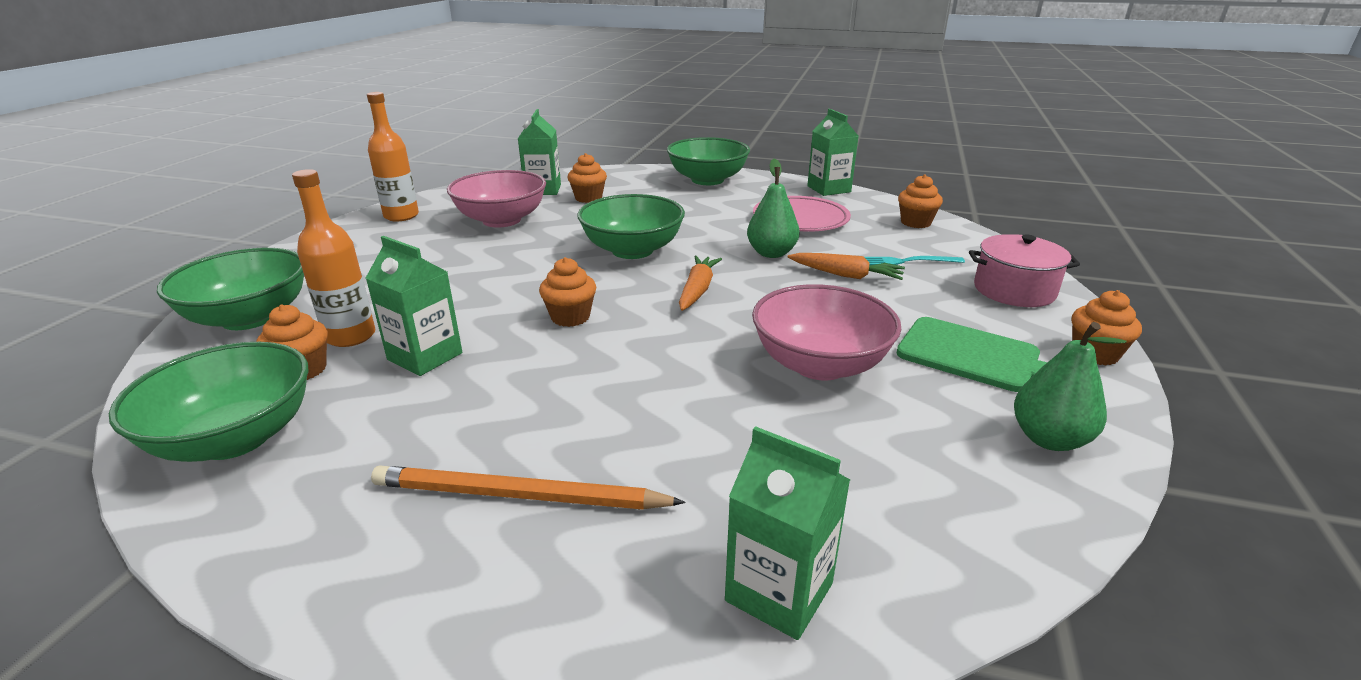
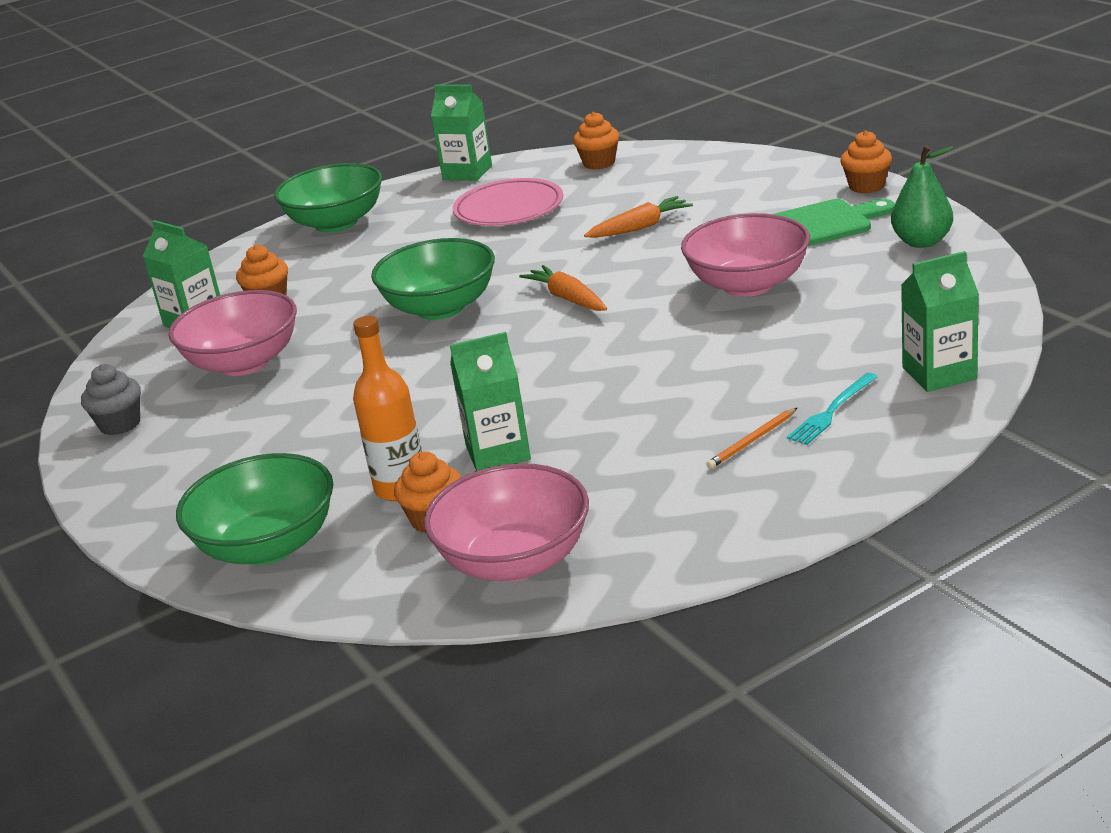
camera: 45 degrees left, 0 degrees up
(235, 438) = (515, 561): green bowl -> pink bowl
(401, 216) = (120, 424): orange bottle -> grey cupcake
(519, 495) = (752, 441): orange pencil -> orange pencil, size x0.51
(570, 317) = (528, 369): orange cupcake -> none
(771, 253) = (553, 245): green pear -> none
(907, 261) = (657, 194): turquoise fork -> turquoise fork (832, 411)
(1014, 290) = (758, 174): pink pot -> none

